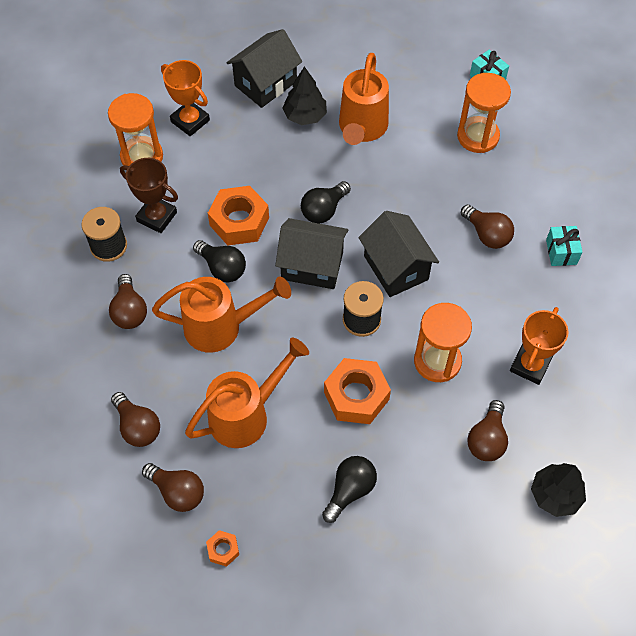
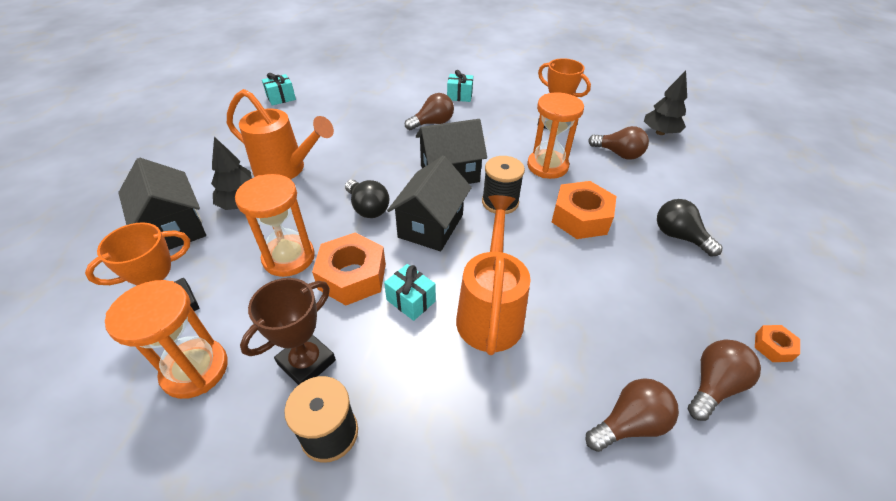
camera: 80 degrees left, 15 degrees down
(129, 311) = (448, 414): brown light bulb -> none
(222, 268) = (411, 300): black light bulb -> turquoise gift
(246, 415) = (605, 304): orange watering can -> none
(478, 136) = (336, 112): orange hourglass -> orange hourglass (289, 257)

